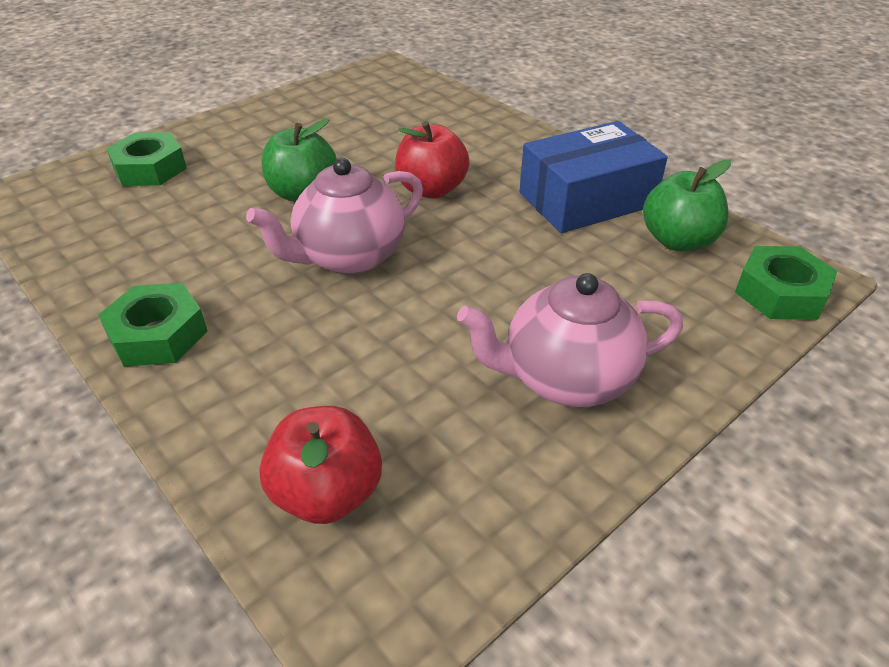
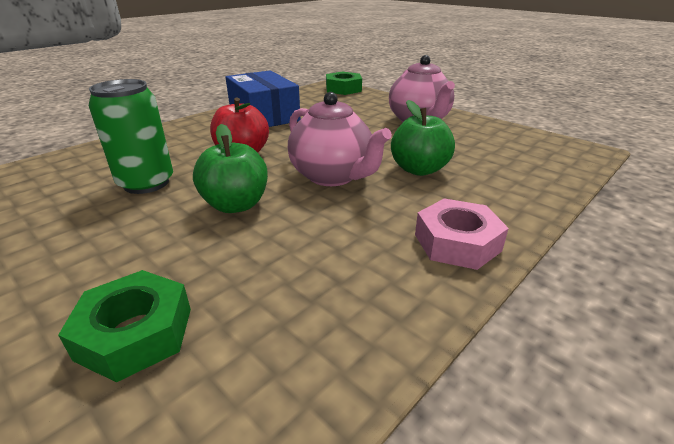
camera: 95 degrees left, 10 degrees down
(158, 334) = (457, 242): green nut -> pink nut
(327, 493) = (532, 164): red apple -> none
(368, 141) = (146, 183): none -> green can
(678, 241) = (306, 100): green apple -> green apple (419, 169)

